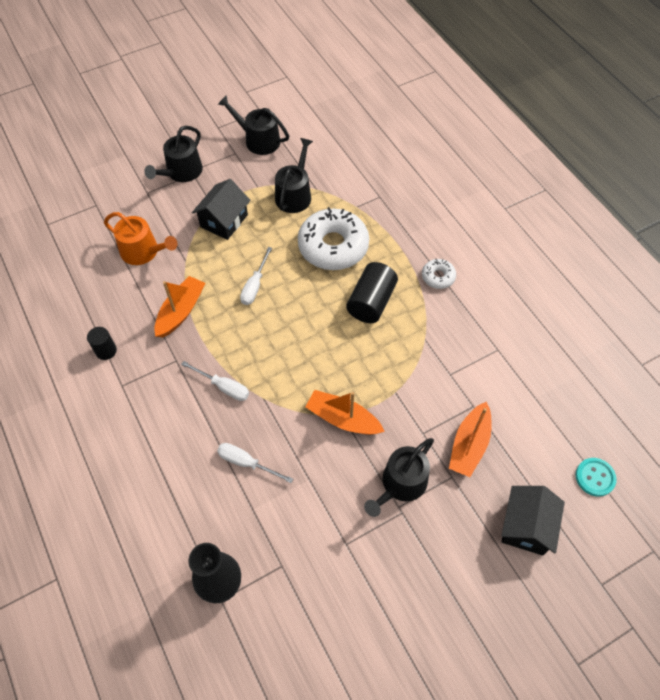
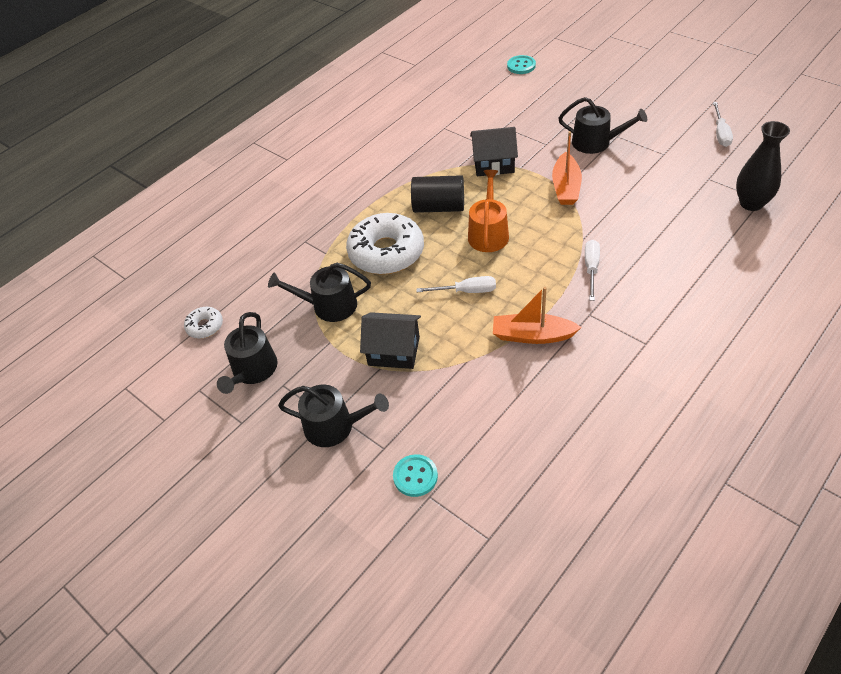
camera: 105 degrees left, 10 degrees down
(106, 351) = (619, 376): black cylinder -> none
(114, 202) = (415, 476): none -> turquoise button
(143, 251) = (475, 406): orange watering can -> orange watering can (488, 233)
(246, 463) = (648, 226): white screwdriver -> white screwdriver (720, 133)
(438, 277) = (387, 176): white donut -> white donut (205, 326)
(469, 445) = (538, 120): orange boat -> none
(526, 526) = (580, 84): black house -> black house (493, 164)

